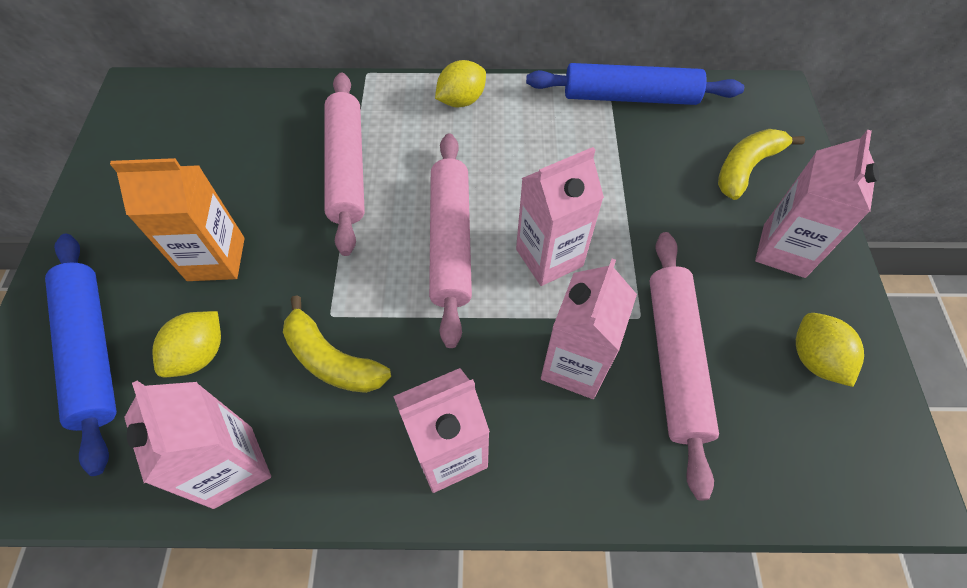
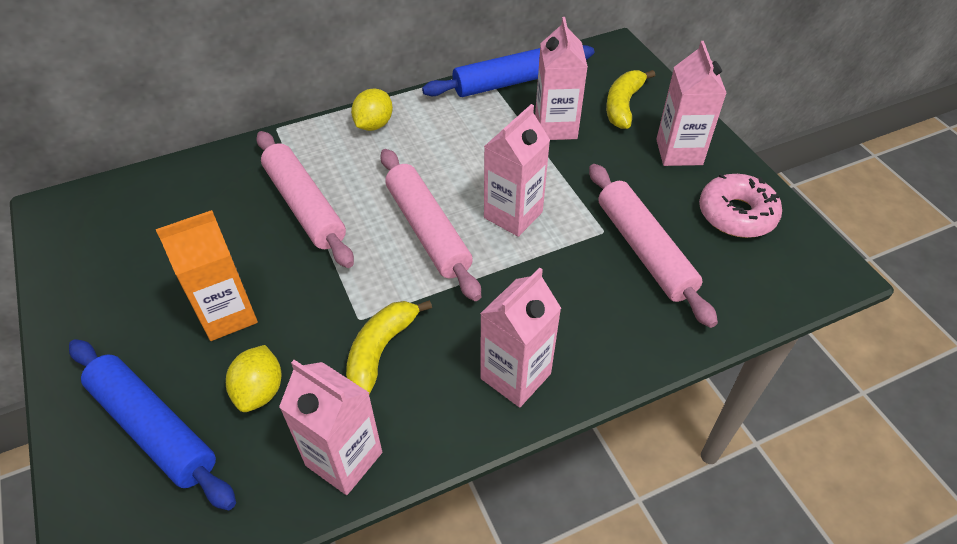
camera: 25 degrees left, 10 degrees down
(331, 360) = (380, 350): yellow banana -> yellow banana turned 105 degrees clockwise
(575, 365) = (575, 281): pink carton -> pink carton (556, 127)
(814, 359) = (736, 214): yellow lemon -> pink donut

